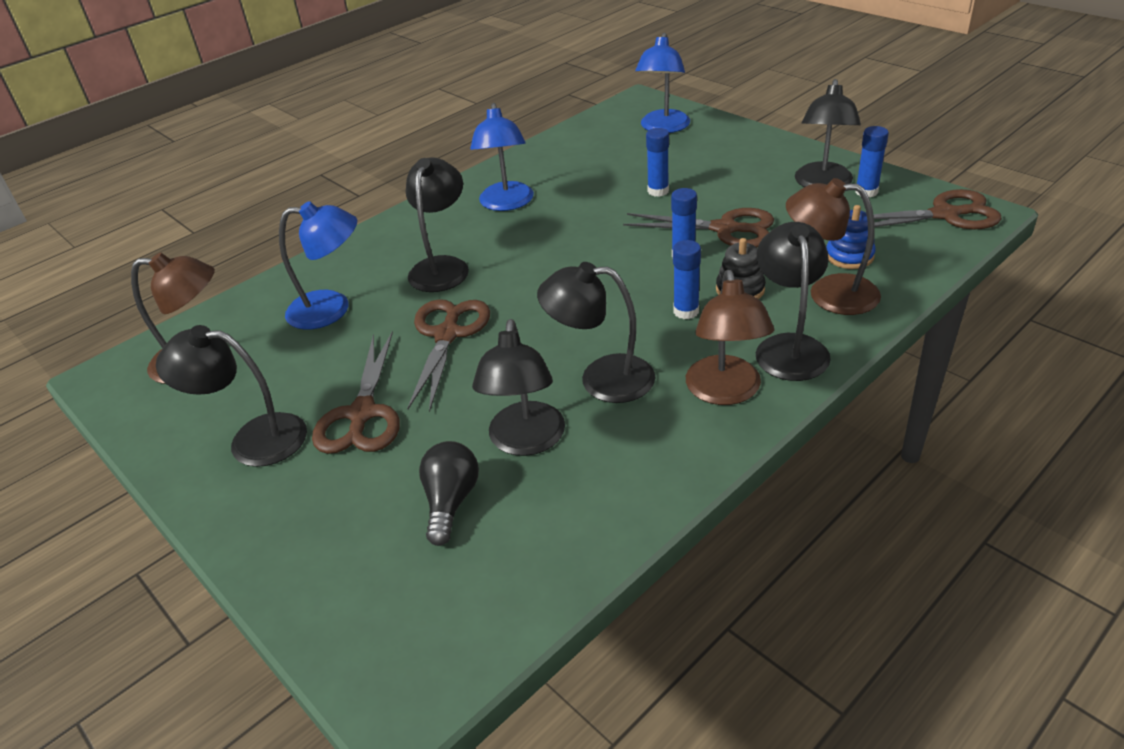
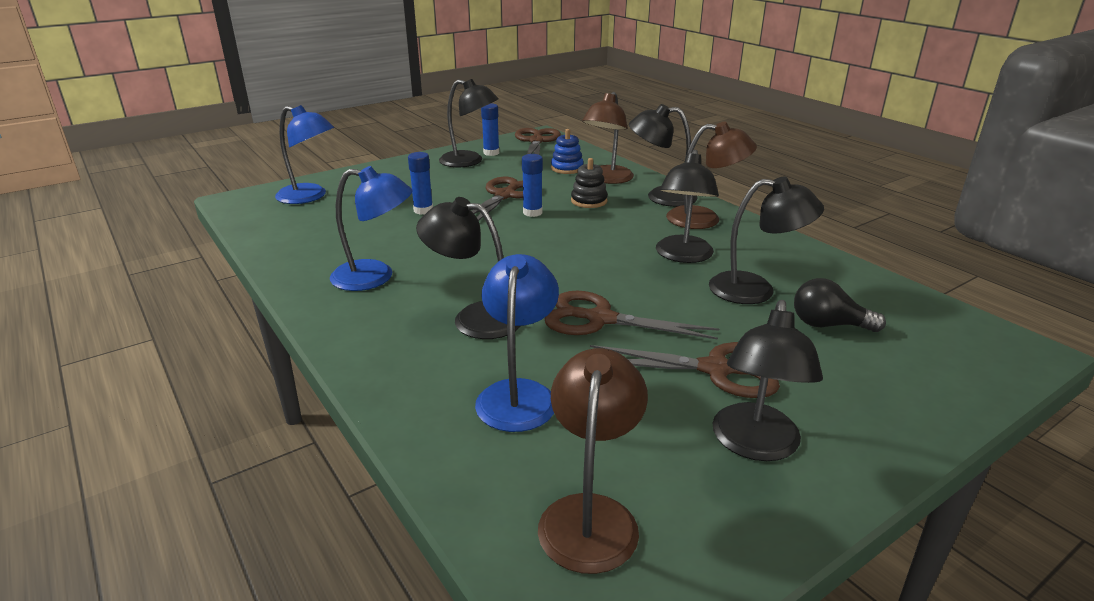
camera: 85 degrees left, 10 degrees down
(686, 311) = (608, 220): blue glue stick -> none

